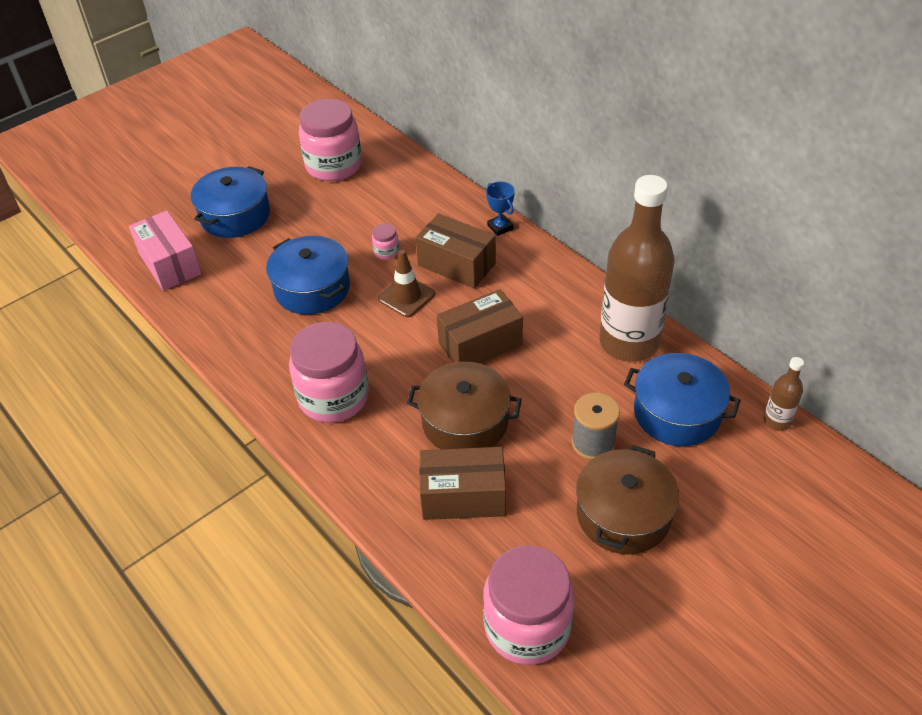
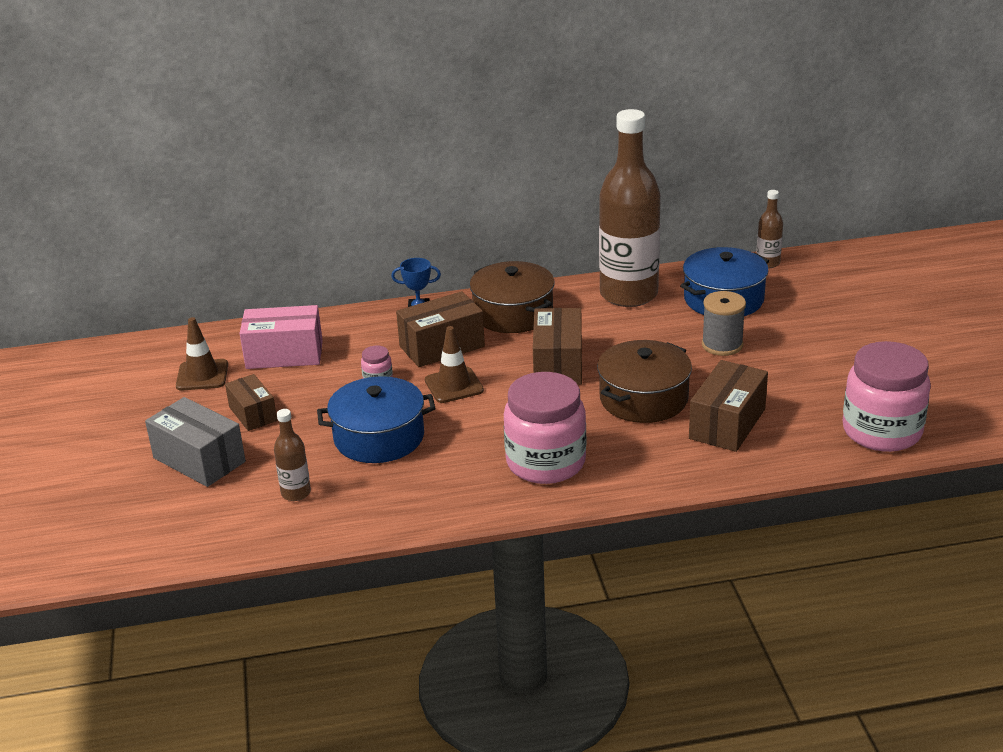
camera: 60 degrees left, 15 degrees down
(170, 264) = (224, 525): pink box -> pink box (284, 354)
(222, 279) = (296, 493): none -> brown bottle
(235, 215) = (199, 460): blue pot -> grey box
(303, 212) = (253, 414): none -> brown box
(334, 166) = (202, 375): pink jar -> brown traffic cone
(623, 514) = (805, 355): brown pot -> brown pot (513, 313)

